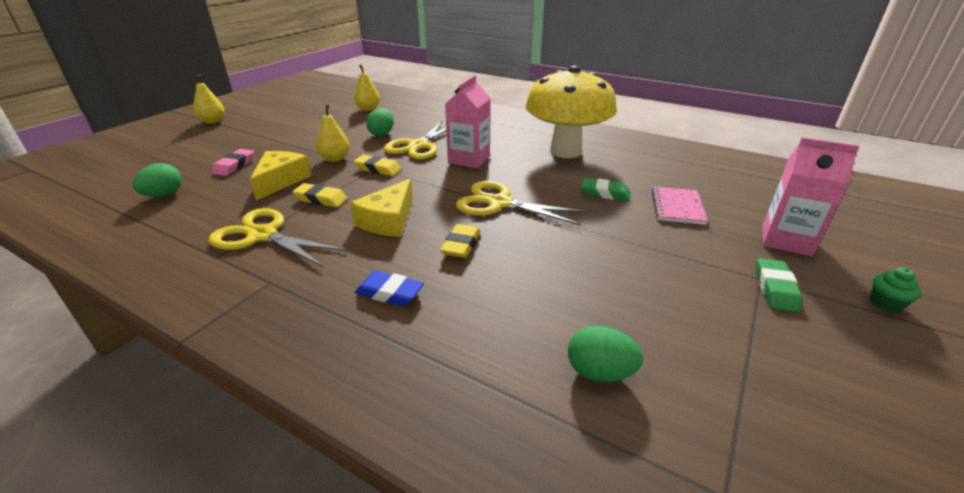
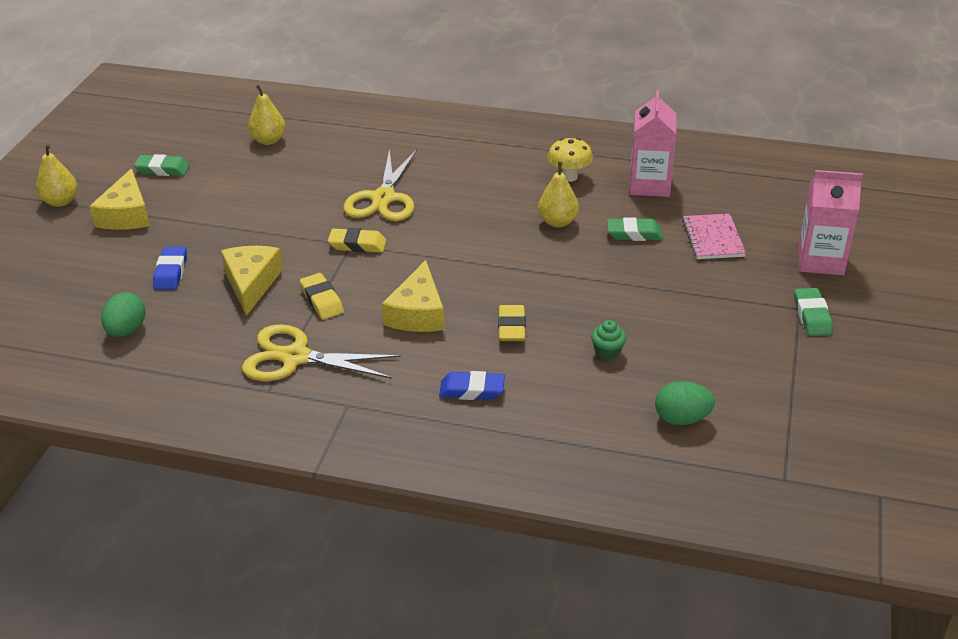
camera: 15 degrees left, 5 degrees up
(234, 166) = (171, 272): pink eraser -> blue eraser
(243, 132) = (126, 214): none -> yellow cheese
(290, 114) = (163, 169): none -> green eraser
(321, 199) = (322, 300): yellow eraser -> yellow eraser turned 60 degrees clockwise
(335, 158) = (291, 238): yellow pear -> yellow pear (558, 222)
(382, 134) = (322, 185): green egg -> none
(469, 159) = (459, 210): pink carton -> pink carton (649, 185)
(499, 203) = (526, 268): yellow scissors -> none
(565, 151) = (569, 177): yellow mushroom -> yellow mushroom, size x0.42
(885, 303) = (900, 312): green cupcake -> green cupcake (607, 352)

